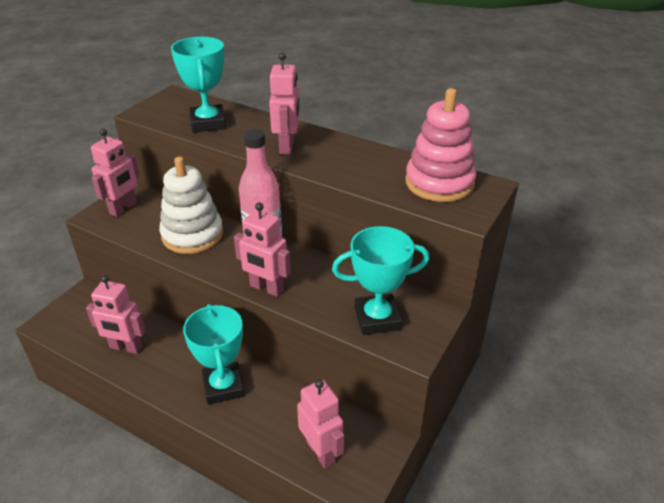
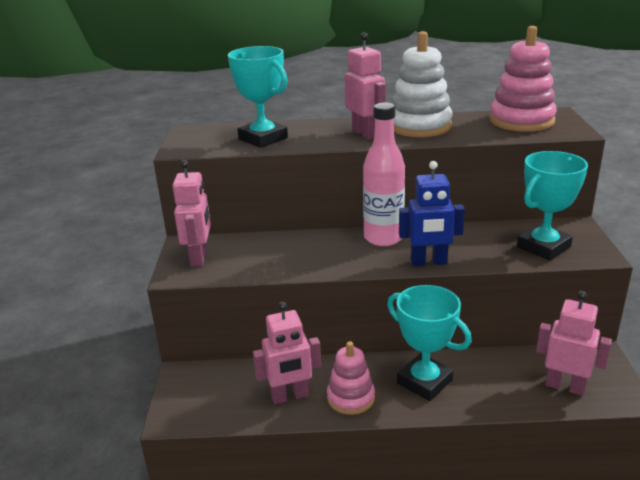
camera: 30 degrees left, 10 degrees down
(160, 371) = (351, 398): none -> pink stacking toy
(192, 235) = (302, 252): white stacking toy -> white stacking toy (419, 126)
(266, 288) = (428, 262): pink robot -> blue robot

